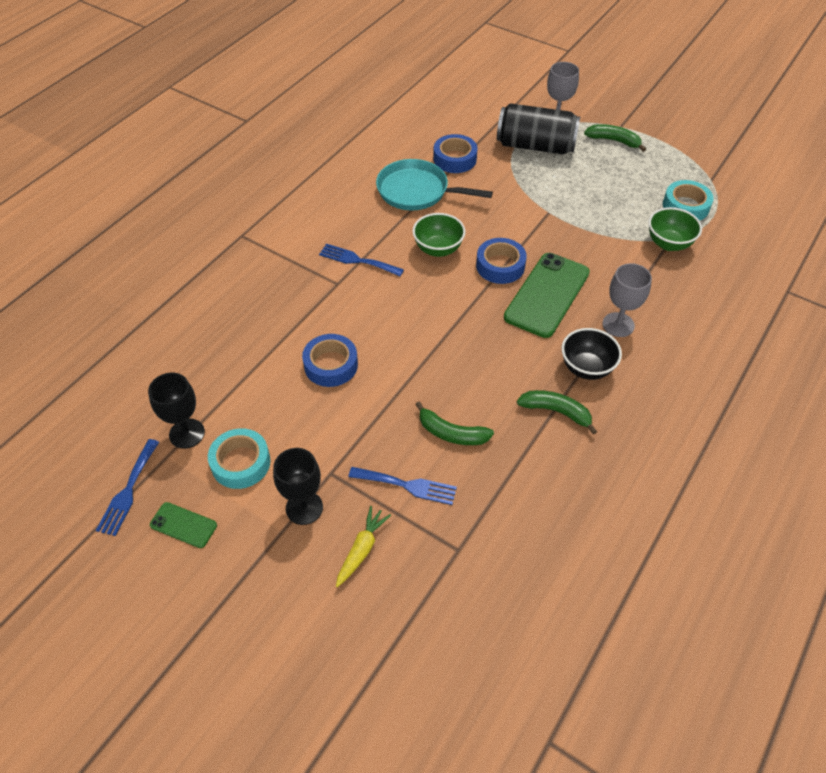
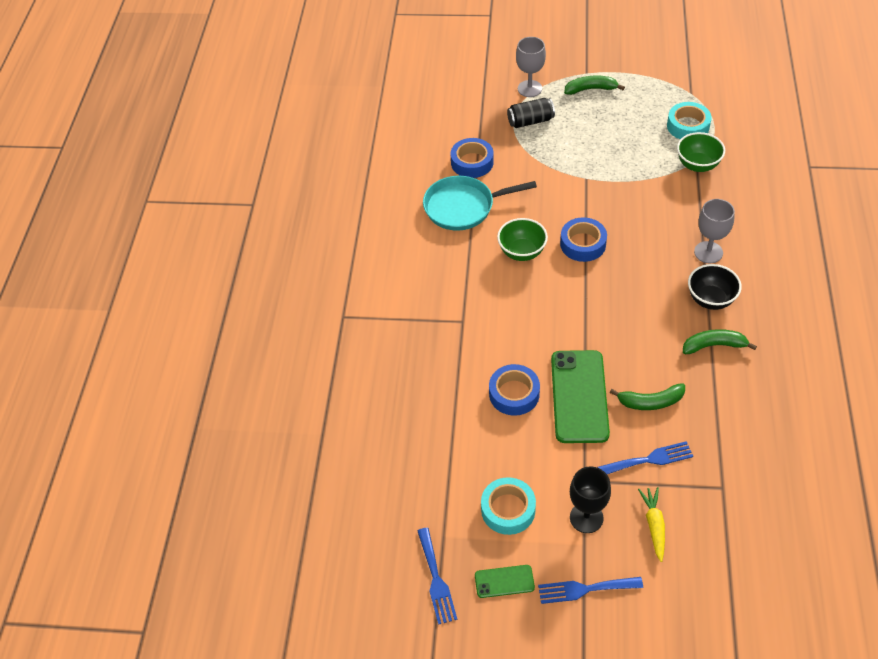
camera: 25 degrees left, 0 degrees up
(187, 433) = (444, 509): black goblet -> none
(357, 260) = (462, 293): blue fork -> blue fork (585, 589)
(535, 146) = (530, 121): black can -> black can, size x0.59
(547, 295) = (637, 252): green phone -> green phone (579, 396)

